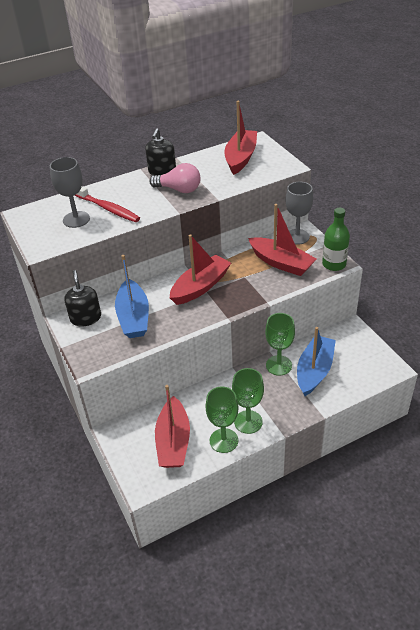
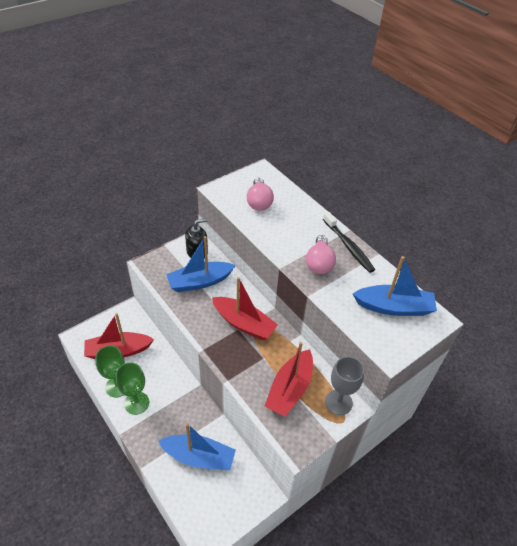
camera: 75 degrees right, 5 degrees up
(76, 219) = (259, 202): grey goblet -> pink light bulb
(107, 208) = (278, 218): red toothbrush -> none
(162, 171) = (348, 246): black soap dispenser -> black toothbrush
(241, 158) = (394, 307): red boat -> blue boat
(278, 365) = (204, 423): green goblet -> none
(334, 264) = (296, 442): green bottle -> none

